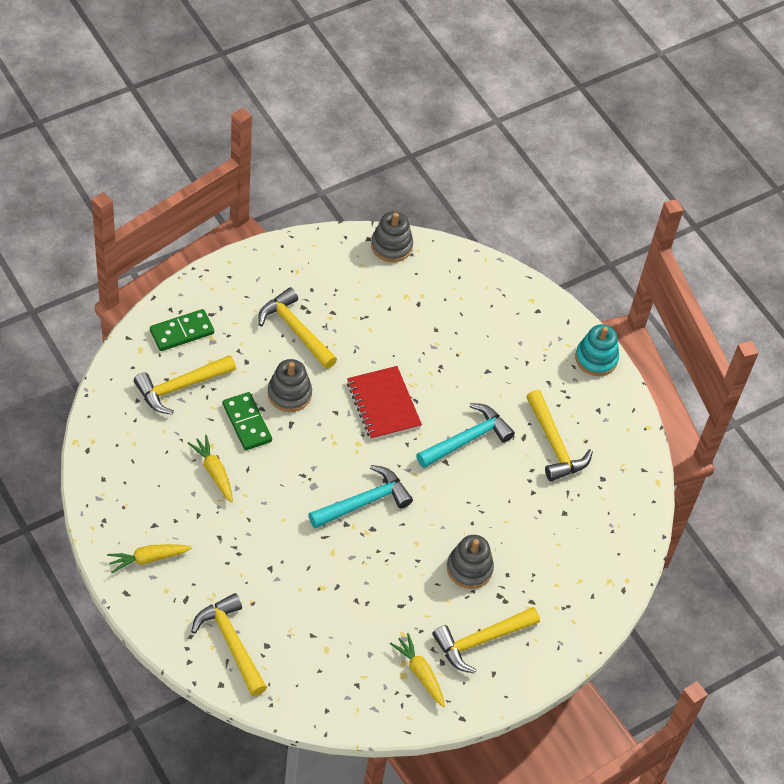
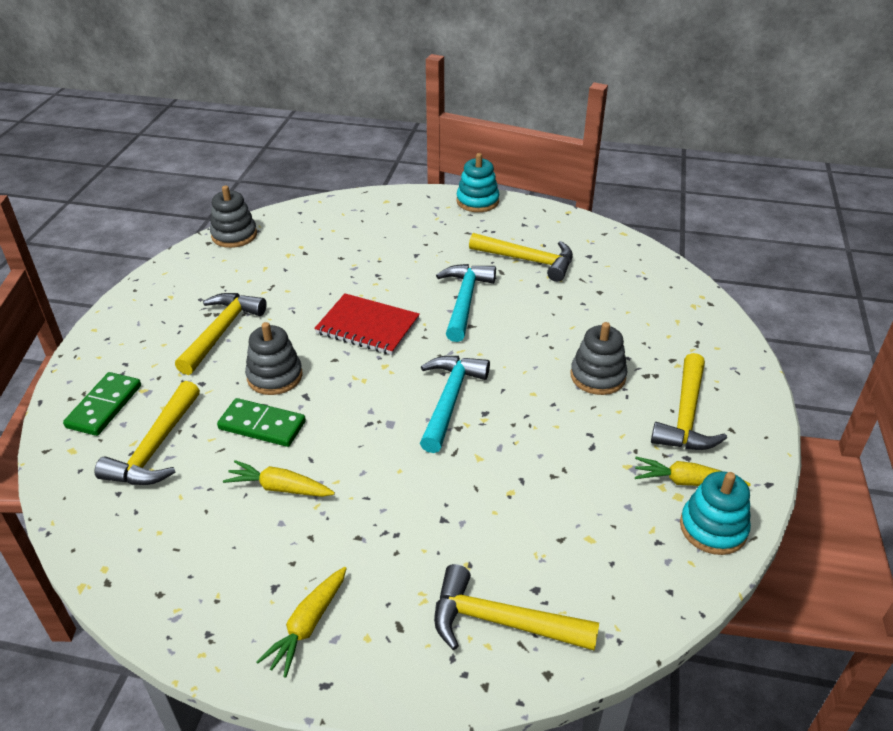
camera: 40 degrees left, 15 degrees down
(296, 330) = (221, 332): yellow hammer -> yellow hammer turned 105 degrees clockwise
(395, 707) = (713, 528): none -> turquoise stacking toy

